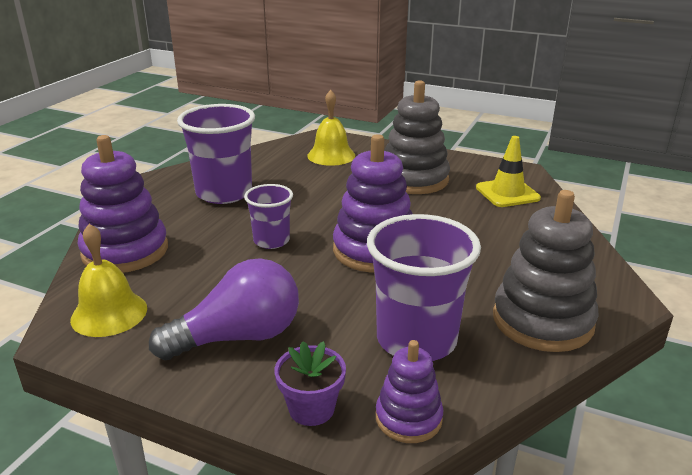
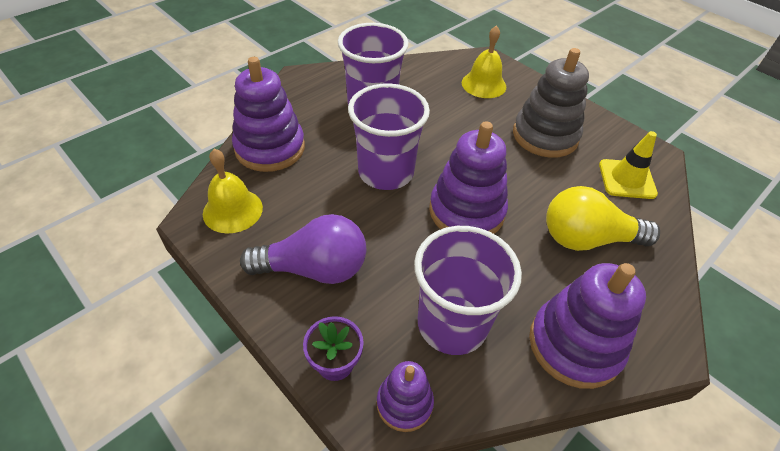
camera: 20 degrees right, 20 degrees up
(271, 241) = (386, 172): purple cup -> purple cup, size x1.76
(501, 242) = (587, 239): none -> yellow light bulb
(542, 321) = (574, 345): grey stacking toy -> purple stacking toy

